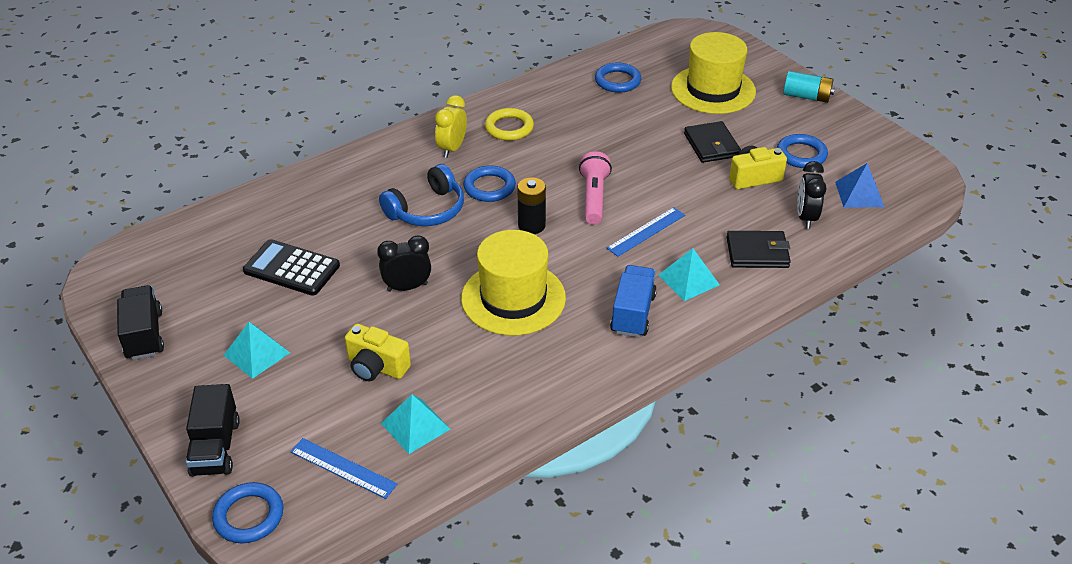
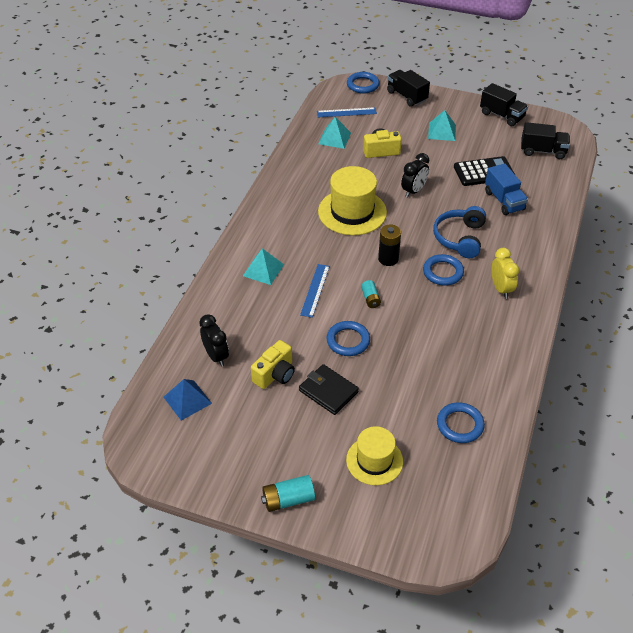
camera: 145 degrees right, 5 degrees up
(183, 258) = (543, 151): none -> black truck
(509, 128) = (486, 327): yellow ring -> none
(594, 197) = (370, 299): pink flashlight -> turquoise battery
(633, 313) = (279, 234): blue truck -> blue truck (504, 201)
(713, 90) = (374, 460): yellow hat -> yellow hat, size x0.65
(757, 252) = (233, 310): black wallet -> none
(801, 154) = (253, 419): blue ring -> blue ring (348, 341)

